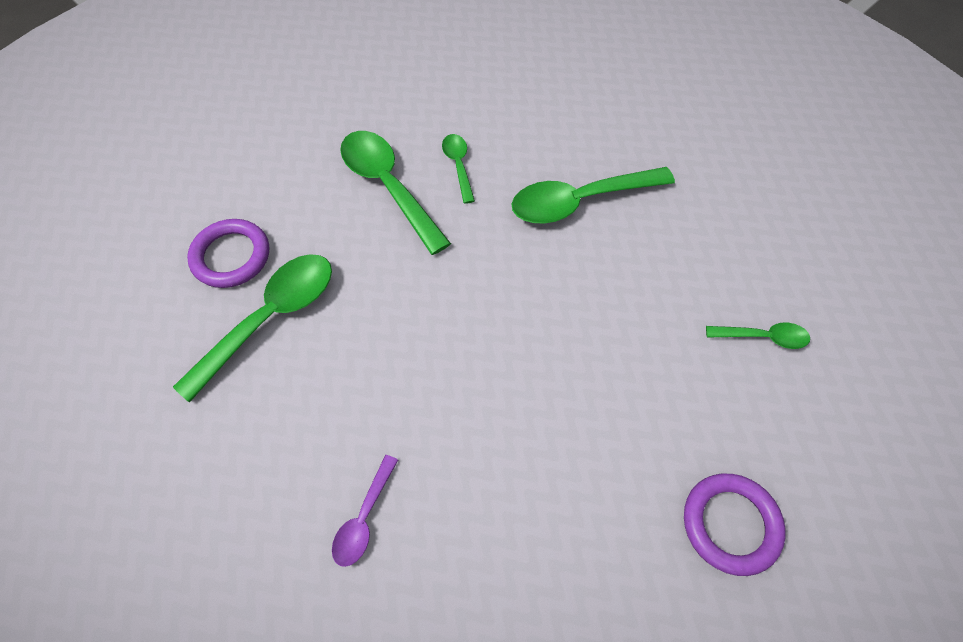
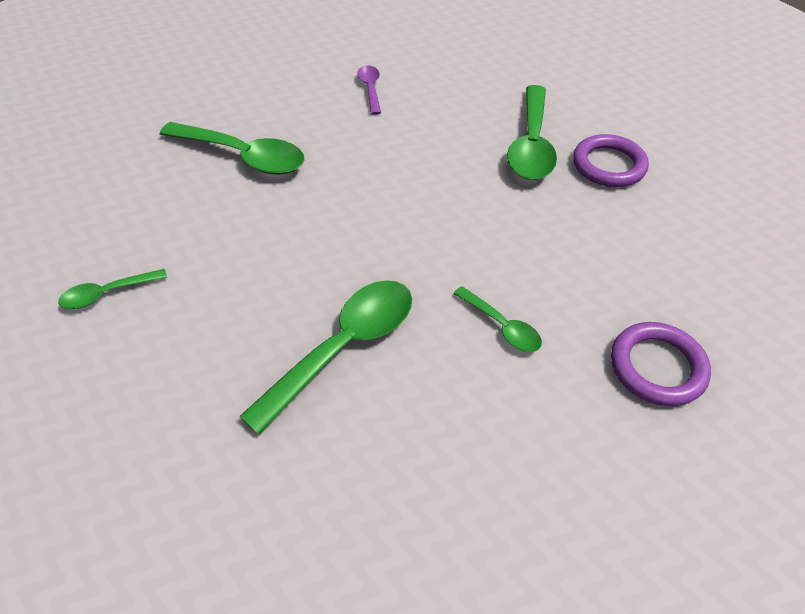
camera: 150 degrees right, 10 degrees down
(388, 186) = (549, 272): green spoon -> green spoon (243, 156)
(730, 524) = (126, 166): purple ring -> purple ring (657, 367)

